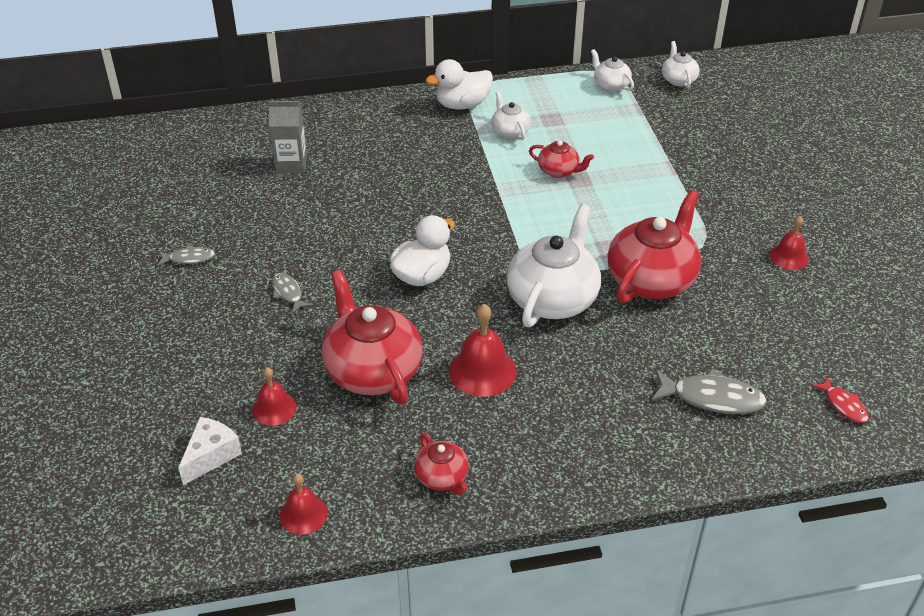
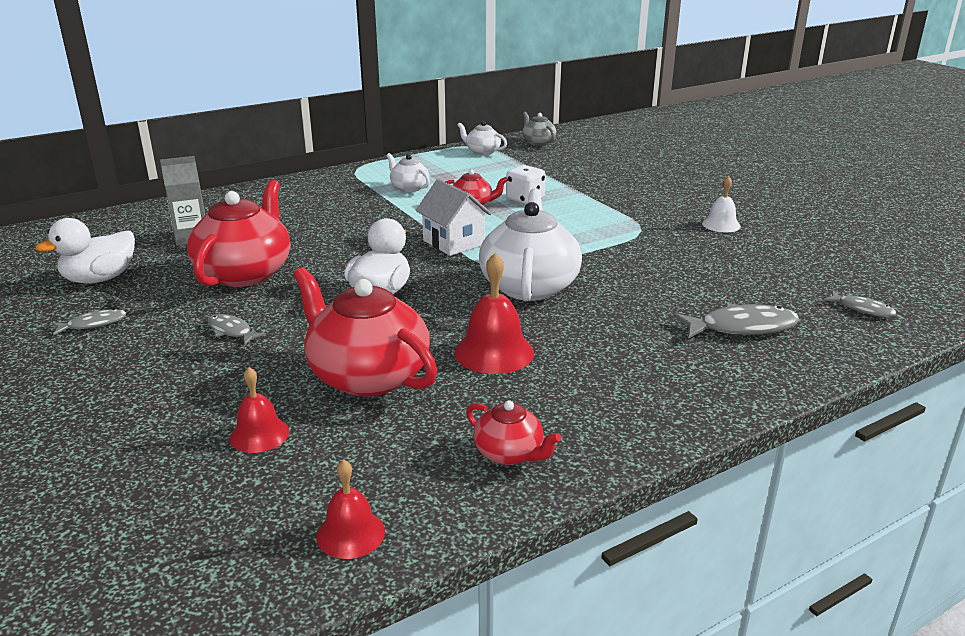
camera: 20 degrees left, 15 degrees down
(211, 456) = (190, 501): white cheese -> none
(462, 105) = (352, 178): white duck -> white duck (100, 279)
(514, 224) = (453, 243): none -> white house
(614, 174) = (525, 199): none -> white dice
(651, 279) = (614, 258): red teapot -> red teapot (245, 273)
(678, 80) = (538, 142): white teapot -> grey teapot
(789, 256) = (721, 225): red bell -> white bell
(843, 405) = (862, 309): red fish -> grey fish

